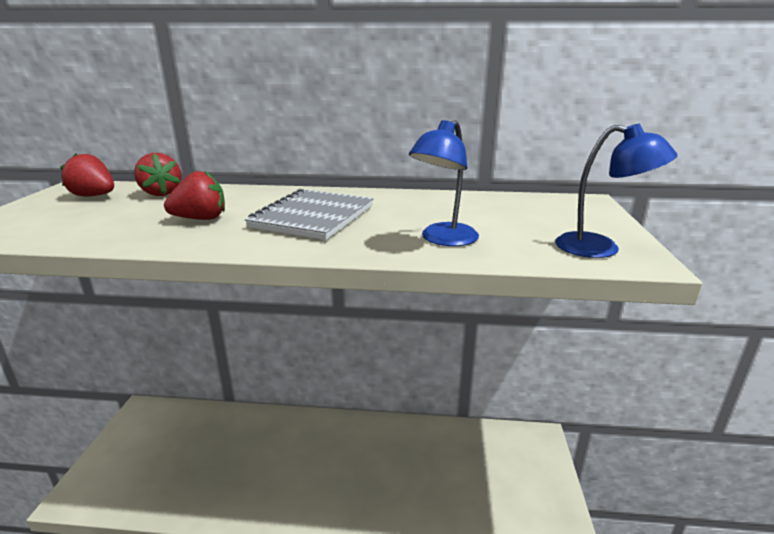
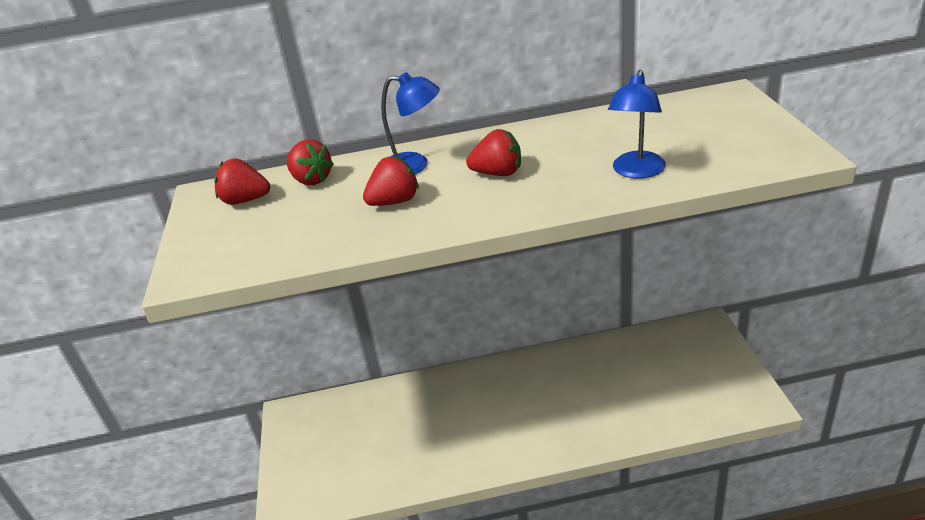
camera: 10 degrees left, 10 degrees up
(313, 216) = (498, 173): grey notebook -> red strawberry
(600, 248) = (769, 149): blue lamp -> blue lamp (415, 165)

